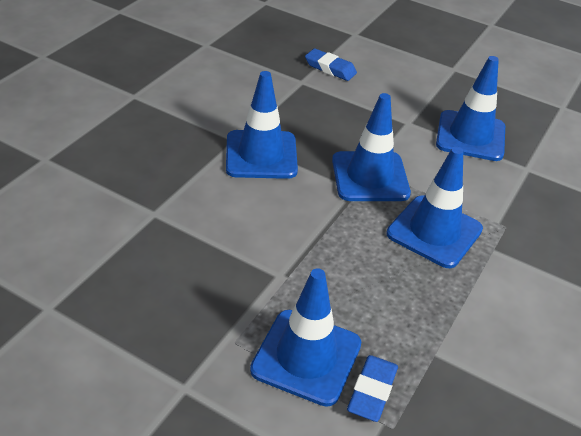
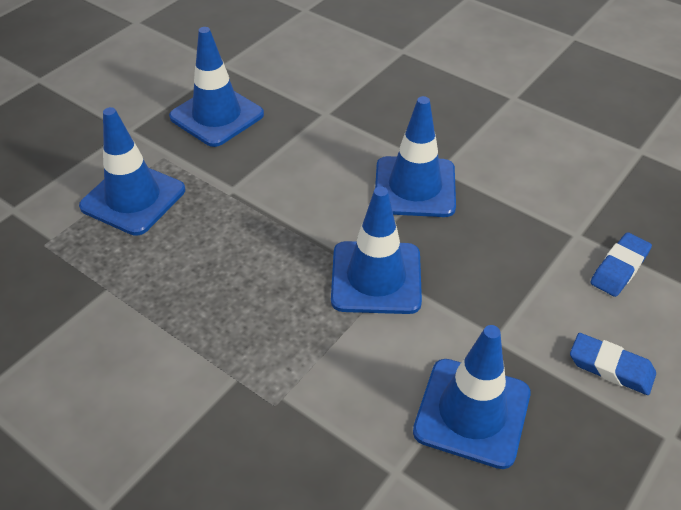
camera: 100 degrees right, 5 degrees up
(372, 391) = (83, 236): blue eraser -> blue eraser (610, 367)
(434, 231) = (274, 323): blue traffic cone -> blue traffic cone (217, 116)

